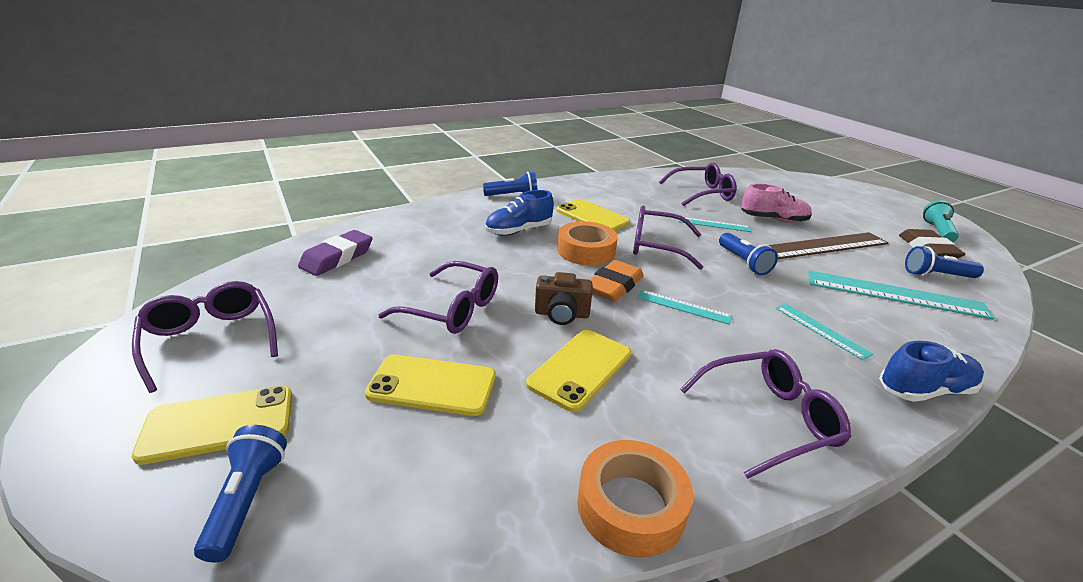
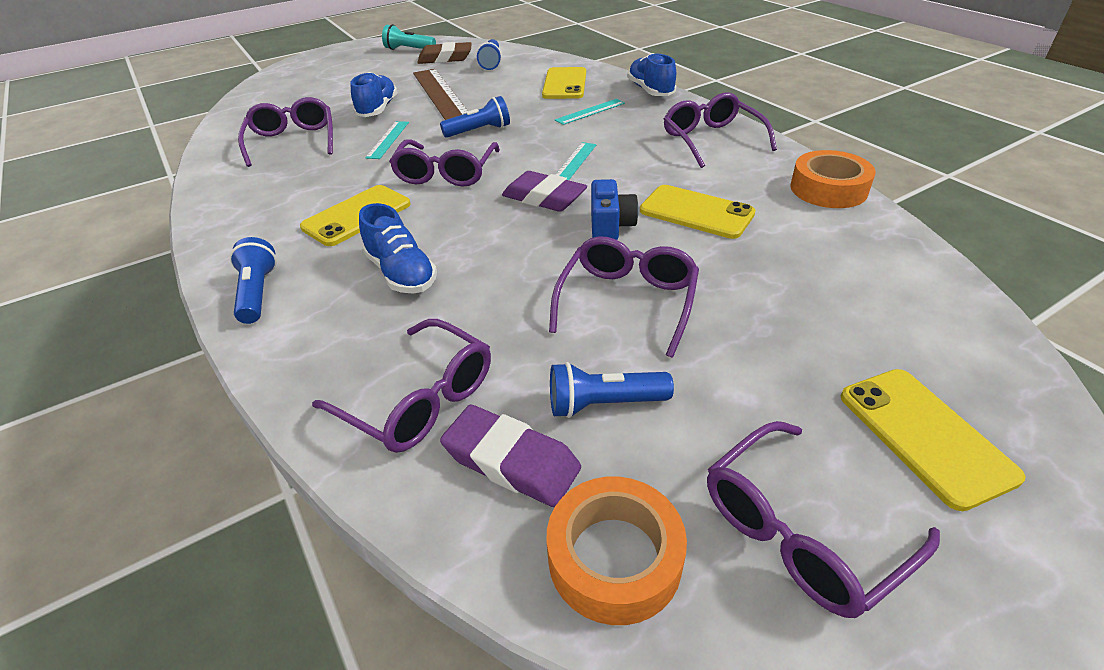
camera: 90 degrees left, 10 degrees up
(247, 500) = (979, 370): blue flashlight -> blue flashlight (604, 404)
(399, 236) = (419, 400): none -> purple glasses
(432, 385) = (767, 292): yellow phone -> yellow phone (564, 84)
(562, 314) = (610, 226): brown camera -> blue camera
(586, 251) = (461, 217): orange tape -> orange tape (614, 557)
(614, 286) = (544, 198): orange eraser -> purple eraser
(773, 219) = (377, 109): pink shoe -> blue shoe
(895, 294) = (526, 80): turquoise ruler -> none

